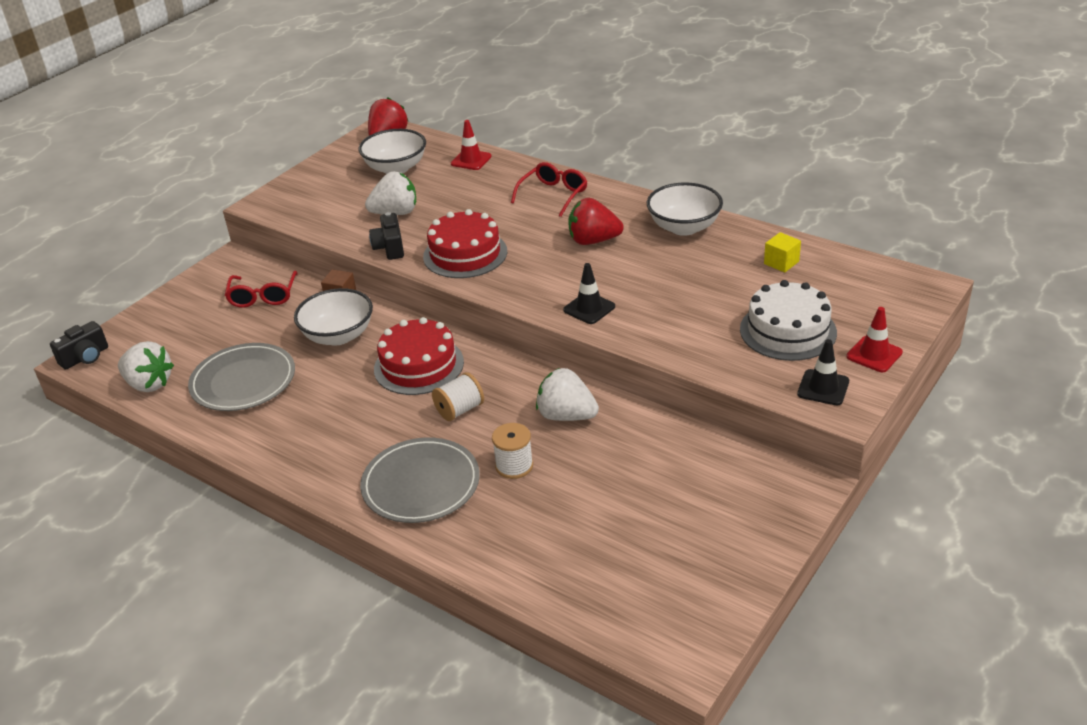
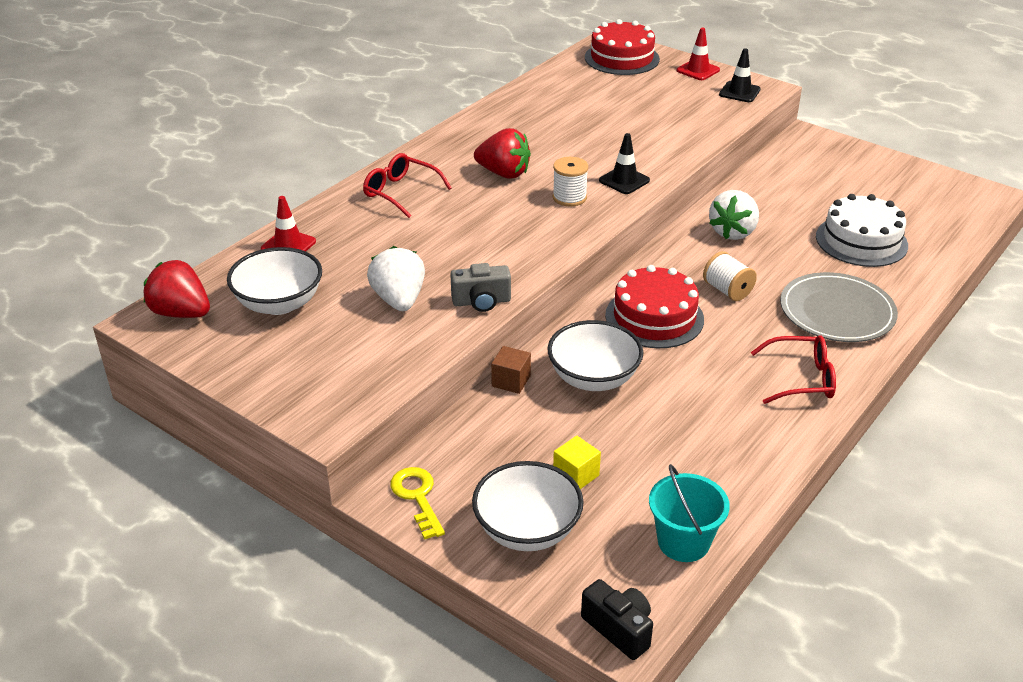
camera: 90 degrees left, 0 degrees up
(149, 384) = (683, 542): white strawberry -> turquoise bucket
(227, 270) = (417, 497): none -> yellow key
(243, 381) = (679, 451): grey plate -> none
(263, 296) = (496, 452): red glasses -> red glasses (802, 379)
(390, 248) = (481, 302): black camera -> grey camera
(465, 254) = (509, 249): red cake -> red cake (622, 58)
(514, 466) = (804, 261): white spool -> white spool (569, 197)
(593, 241) = (504, 173): red strawberry -> red strawberry turned 75 degrees counterclockwise
(684, 227) = (492, 127): white bowl -> white bowl (527, 530)
(781, 262) = (565, 90): yellow cube -> yellow cube (576, 475)
(788, 331) = (665, 97): white cake -> white cake (861, 241)

